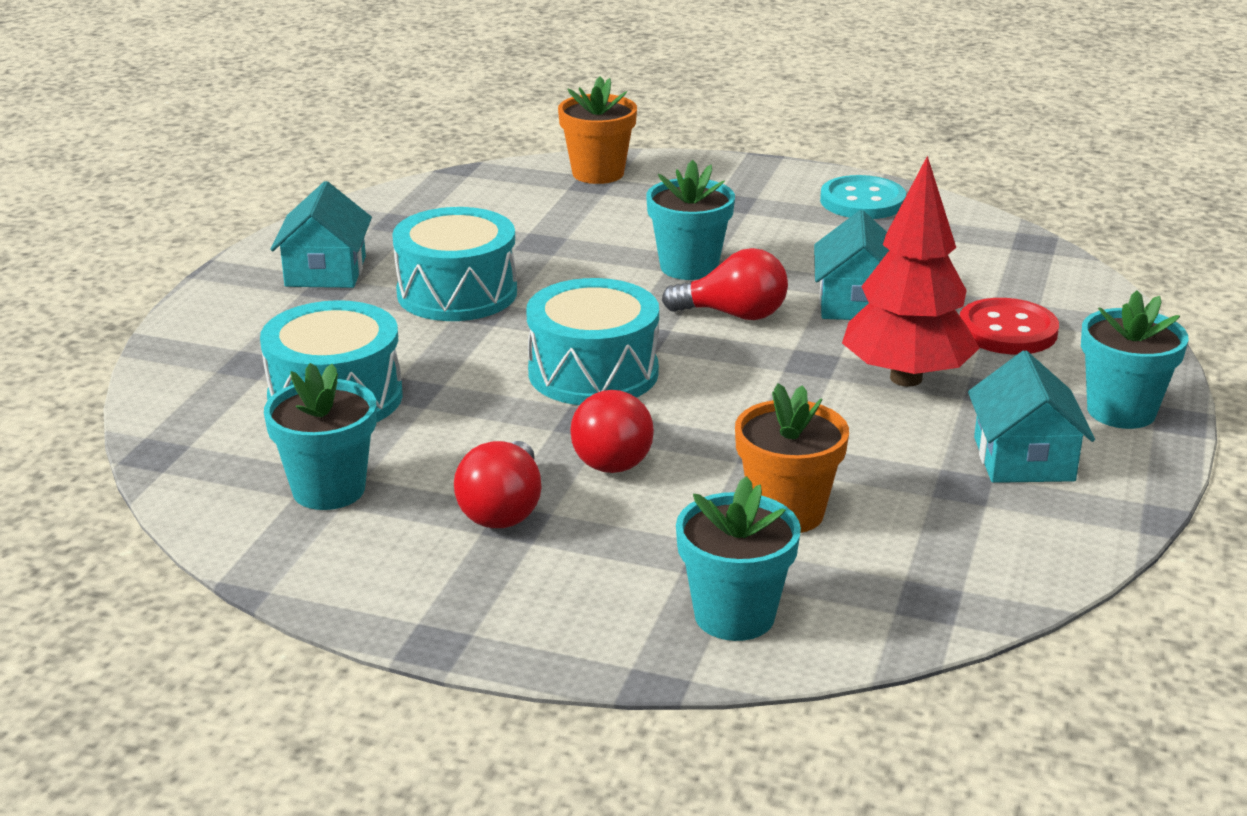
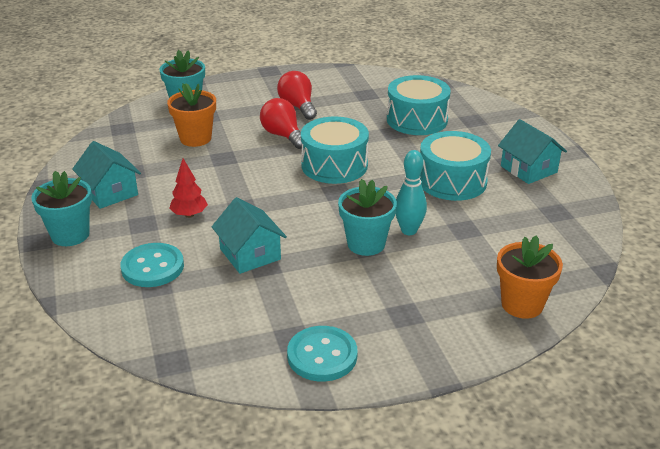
camera: 145 degrees right, 5 degrees up
(328, 490) = (364, 93): turquoise flower pot -> none
(613, 262) = (409, 230): none -> turquoise bowling pin
(734, 315) = (307, 220): red light bulb -> none
(906, 378) = (189, 215): red tree -> red tree, size x0.51
(1007, 331) = (152, 267): red button -> turquoise button

